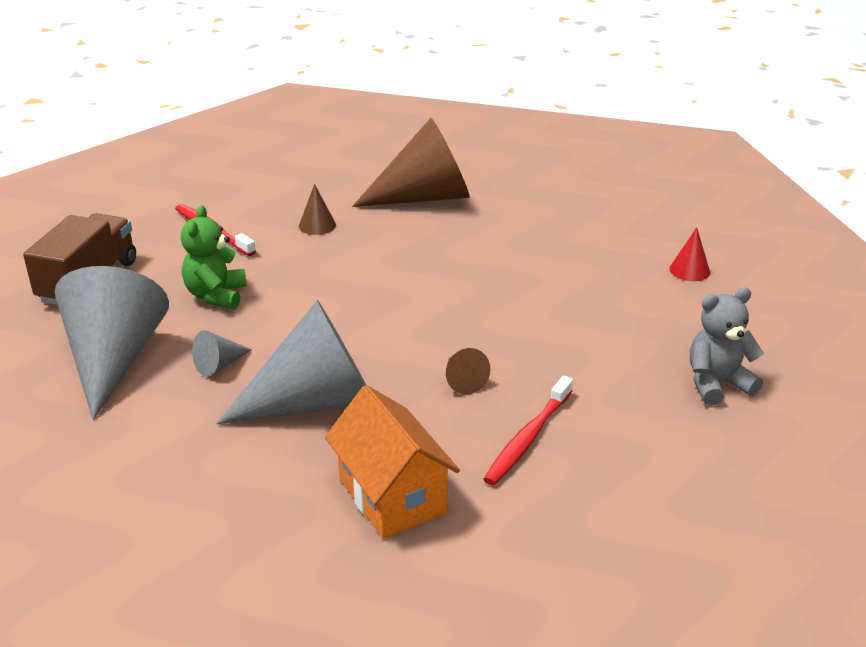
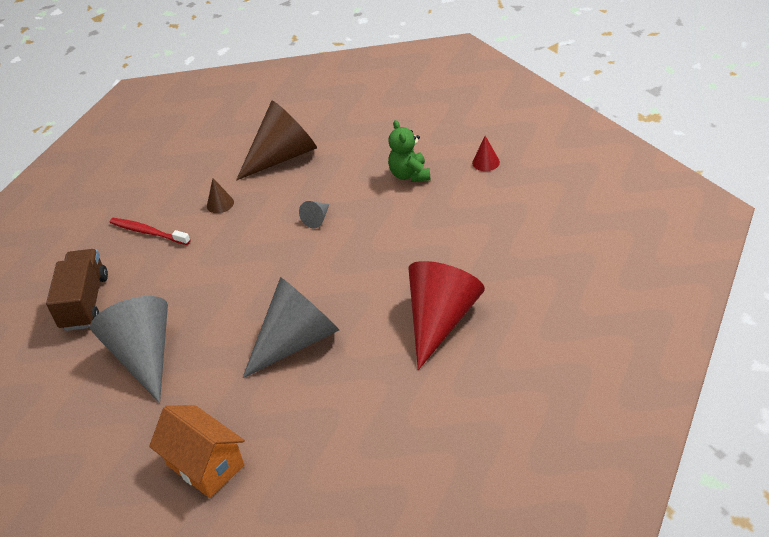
camera: 15 degrees left, 10 degrees up
(216, 296) = (183, 284): green teddy bear -> green teddy bear (410, 175)
(219, 365) = (218, 335): grey cone -> grey cone (317, 219)
(392, 496) = (379, 387): orange house -> orange house (205, 465)
(462, 380) = (381, 293): brown cone -> none
(528, 438) = (440, 320): red toothbrush -> red cone
(717, 384) = (535, 243): grey teddy bear -> none

